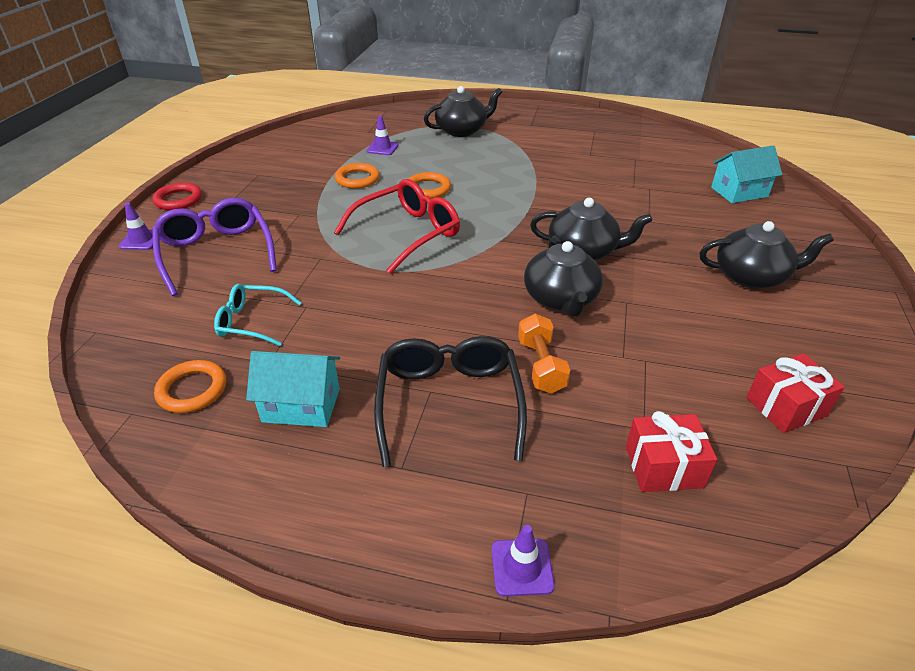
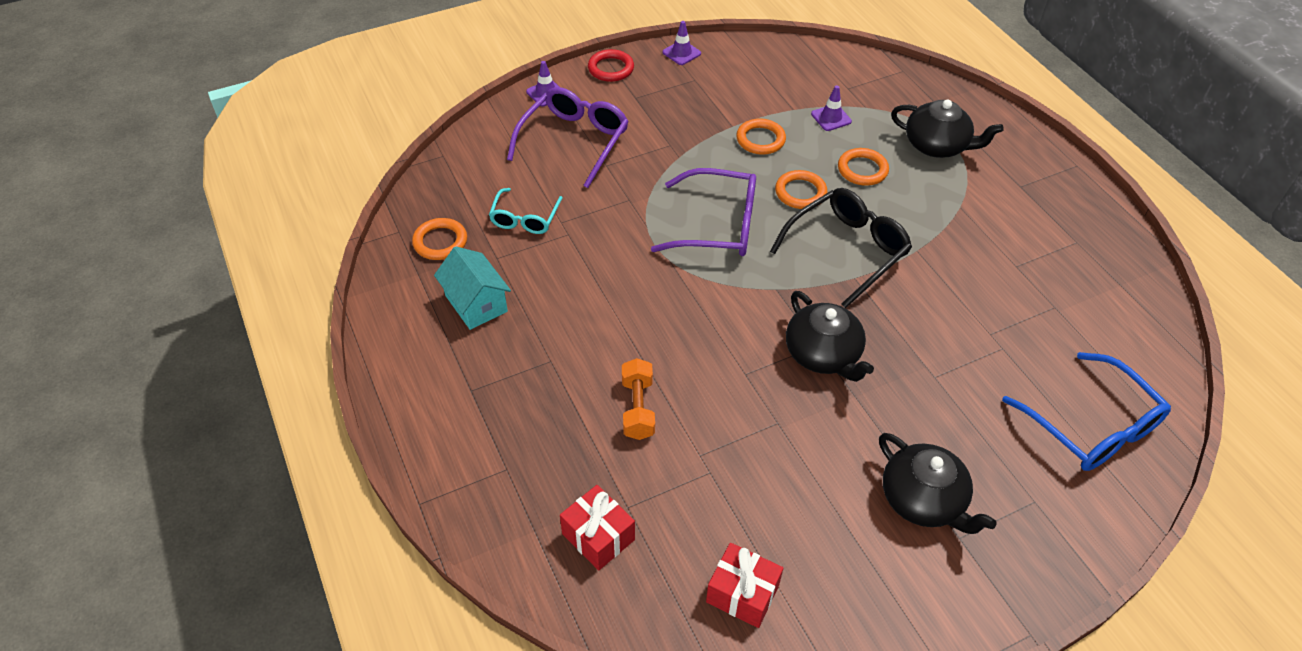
camera: 50 degrees right, 10 degrees up
(251, 321) = (525, 219): turquoise glasses -> turquoise glasses turned 135 degrees counterclockwise
(408, 233) = (718, 225): red glasses -> purple glasses
(443, 160) = (862, 170): none -> orange ring
(449, 402) = (549, 378): black glasses -> black glasses (847, 250)
(522, 567) = (447, 498): purple traffic cone -> purple traffic cone (681, 53)
(541, 366) = (638, 408): orange dumbbell -> orange dumbbell turned 45 degrees counterclockwise
(561, 299) = (734, 376): black teapot -> none
(739, 192) = (1092, 426): turquoise house -> blue glasses

